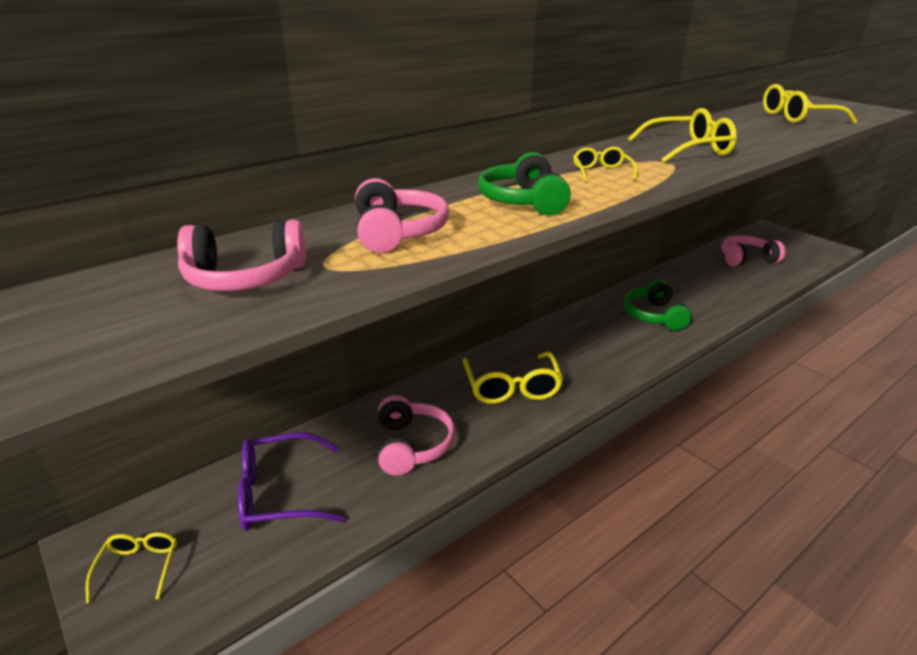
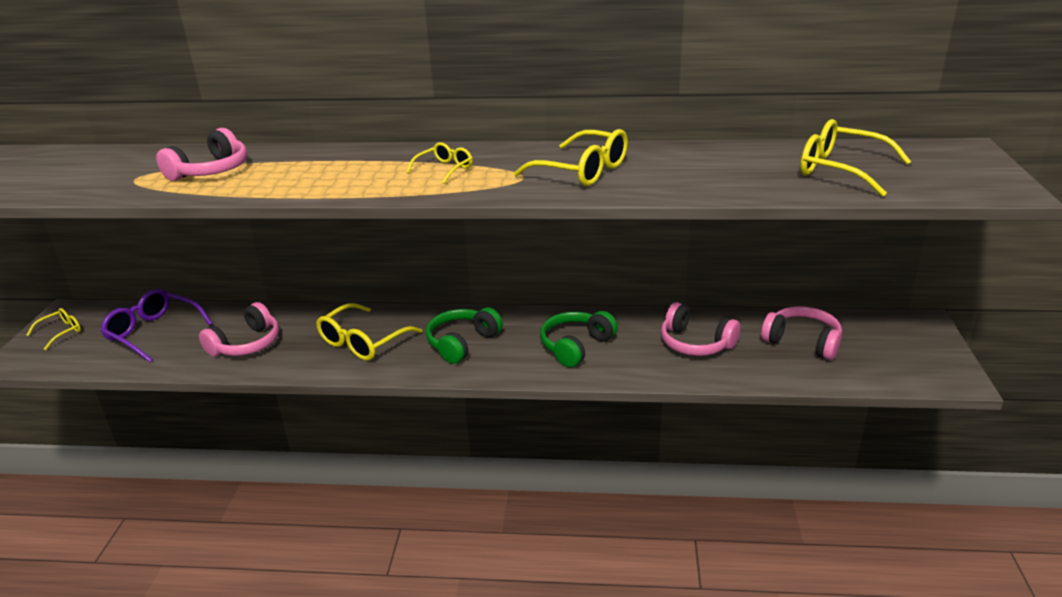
camera: 45 degrees right, 0 degrees up
(245, 278) = (97, 172): pink headphones -> pink headphones (695, 343)
(523, 201) = (326, 174): green headphones -> green headphones (462, 343)

